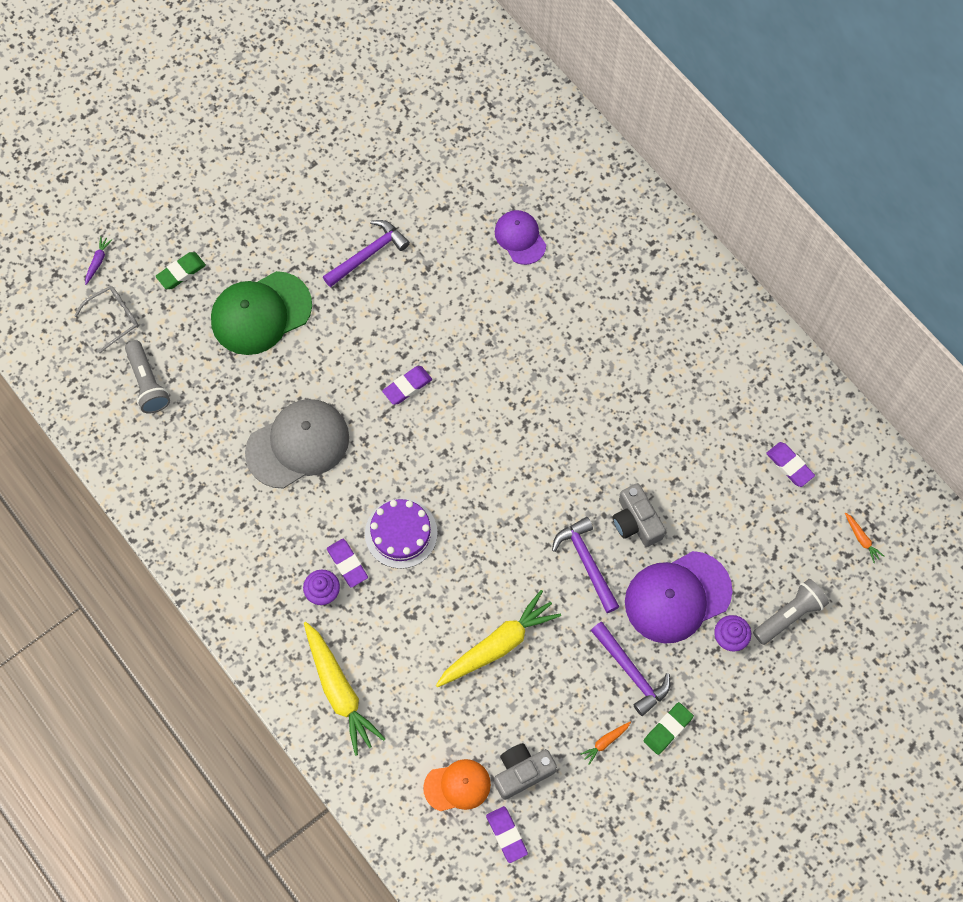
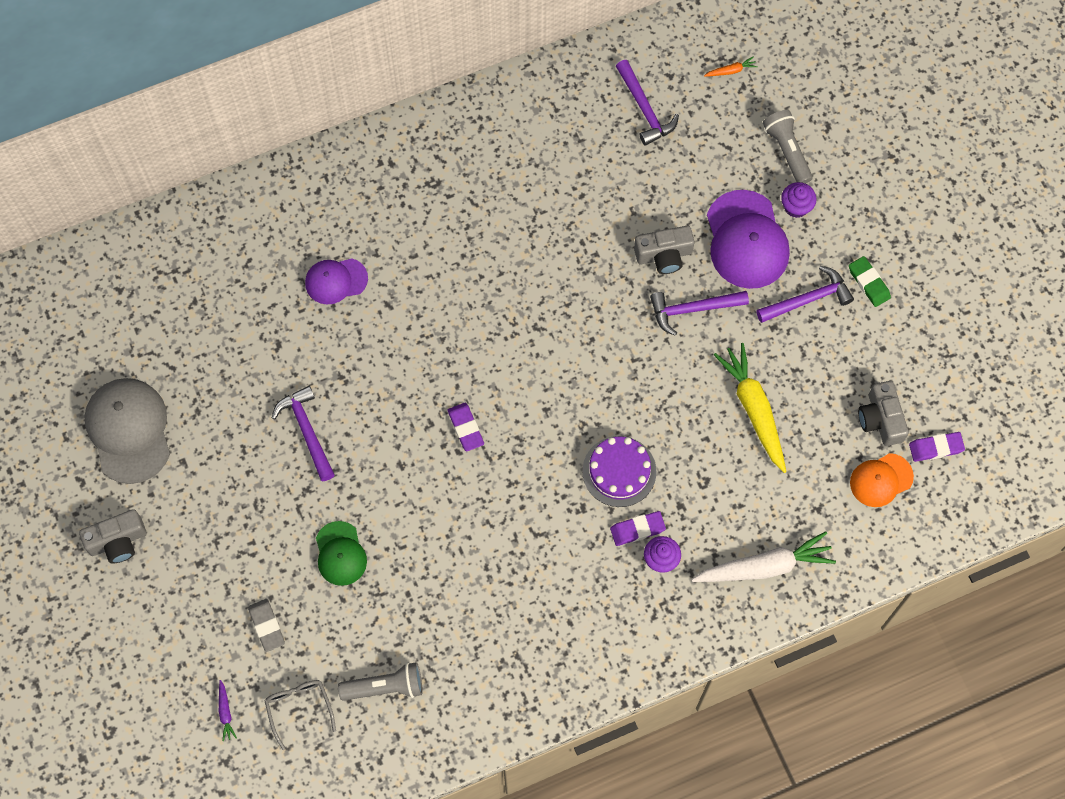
camera: 75 degrees left, 0 degrees up
(98, 261) = (225, 712): purple carrot -> purple carrot turned 135 degrees counterclockwise
(181, 272) = (267, 626): green eraser -> grey eraser
(229, 135) = (118, 541): none -> grey camera
(261, 313) = (340, 553): green cap -> green cap, size x0.59
(298, 444) = (498, 549): grey cap -> grey cap (129, 431)
(339, 691) = (764, 566): yellow carrot -> white carrot
(457, 786) = (881, 480): orange cap -> orange cap turned 120 degrees counterclockwise
(605, 742) = (869, 339): orange carrot -> none
(789, 465) = (644, 109): purple eraser -> purple hammer

